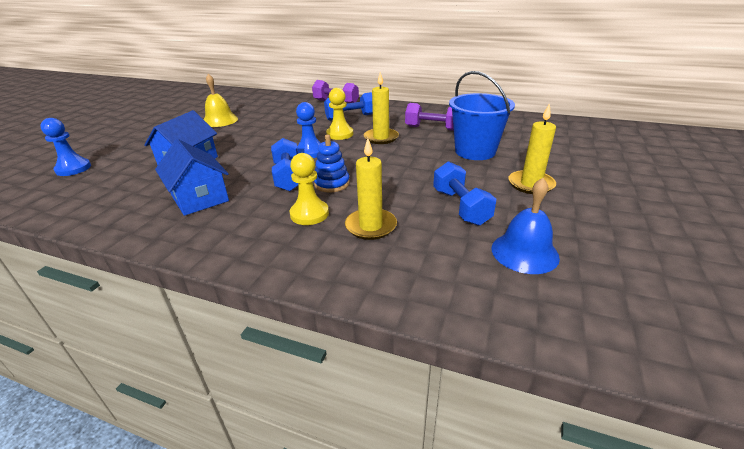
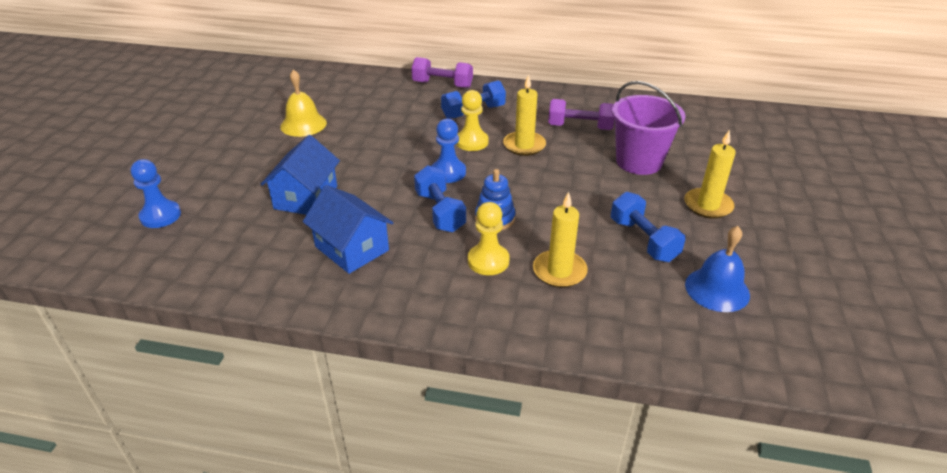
camera: 10 degrees left, 5 degrees up
(475, 151) = (639, 162): blue bucket -> purple bucket

